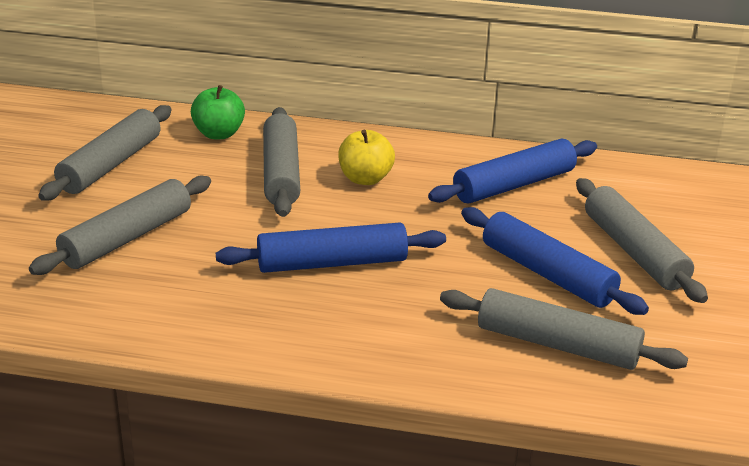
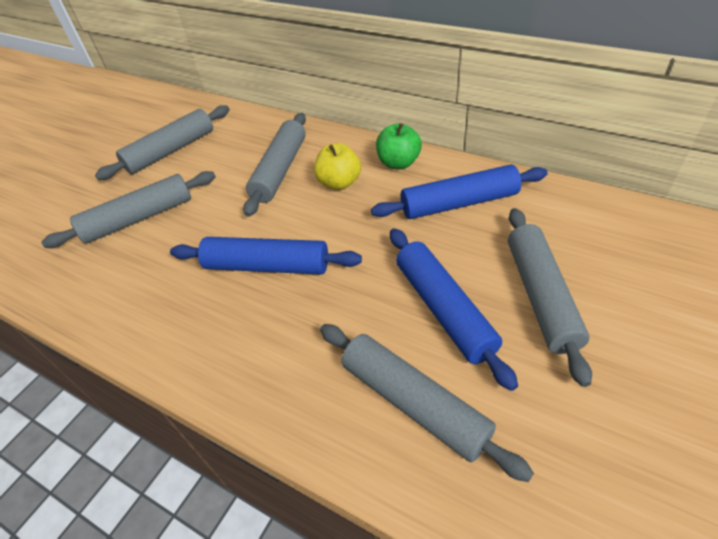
camera: 25 degrees right, 15 degrees up
(218, 134) = (257, 131): green apple -> green apple (398, 163)

